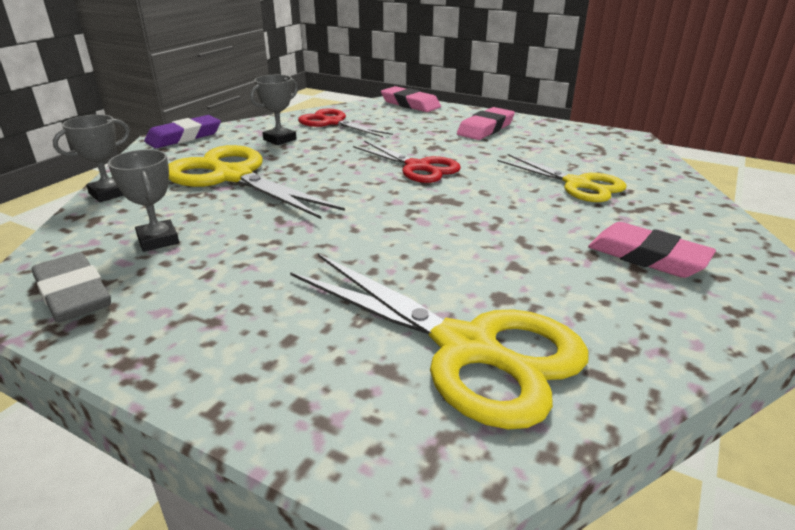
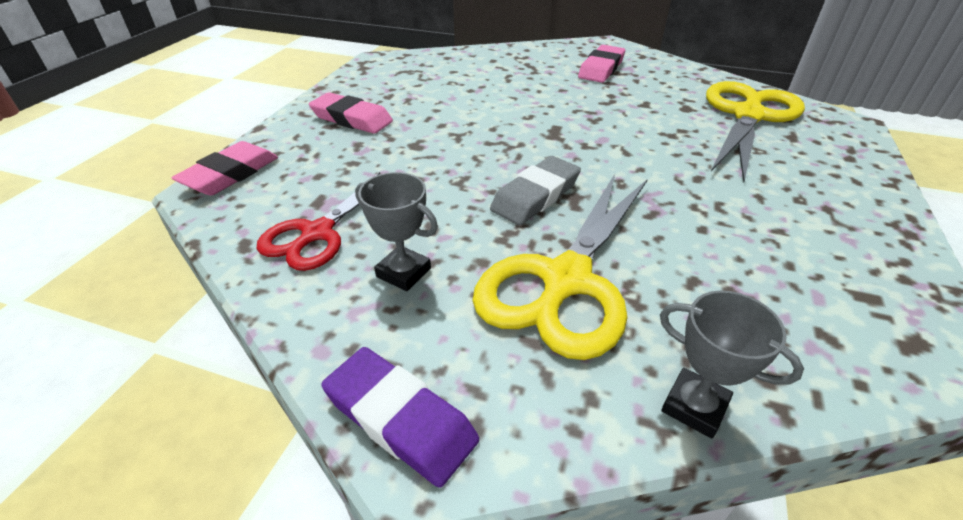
camera: 100 degrees left, 10 degrees up
(73, 294) = (895, 305): grey eraser -> grey eraser (535, 196)
(158, 240) = (761, 286): grey trophy -> none
(417, 167) = (482, 150): red scissors -> none
(577, 184) = (496, 82): yellow scissors -> none

